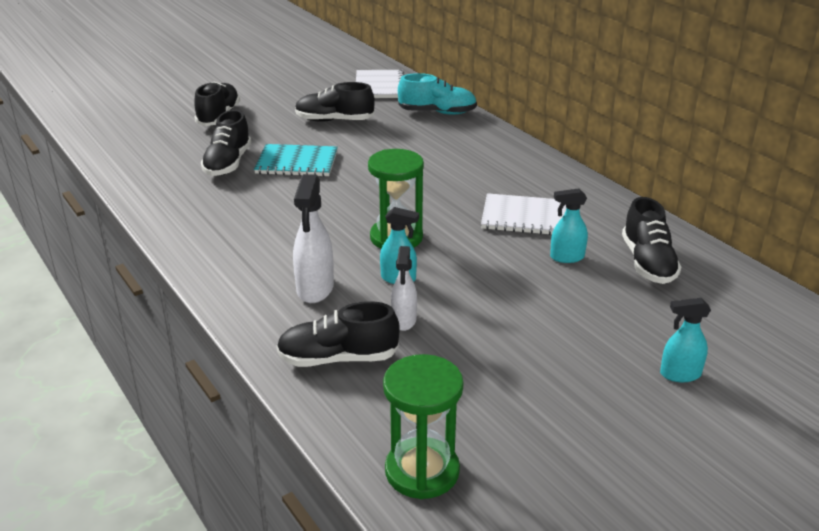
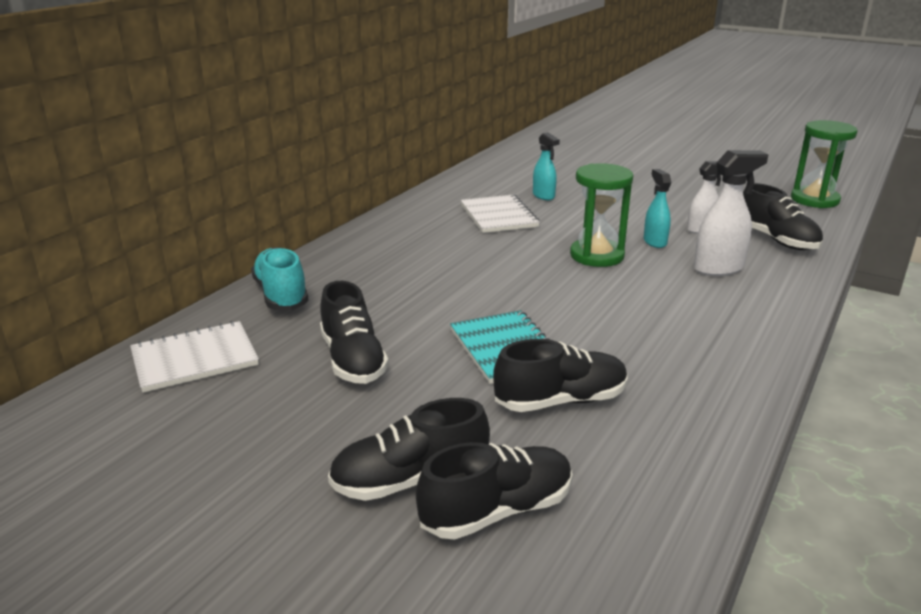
camera: 115 degrees left, 5 degrees down
(648, 263) = (519, 175): black shoe -> black shoe (497, 511)
(680, 374) = (631, 160): turquoise spray bottle -> none

